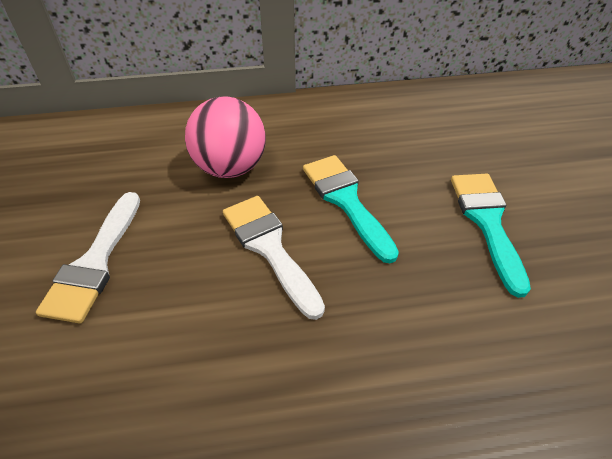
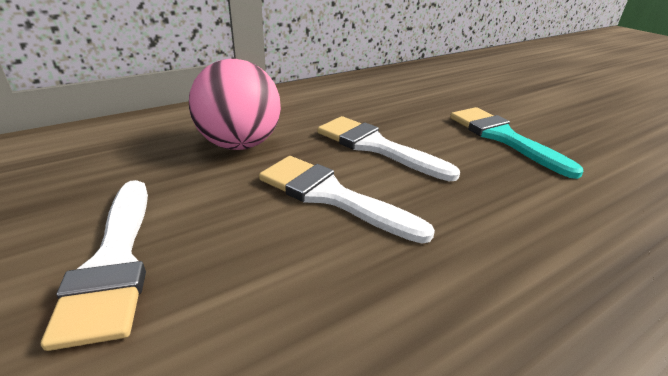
camera: 25 degrees left, 15 degrees down
(346, 201) = (376, 147): turquoise brush -> white brush

